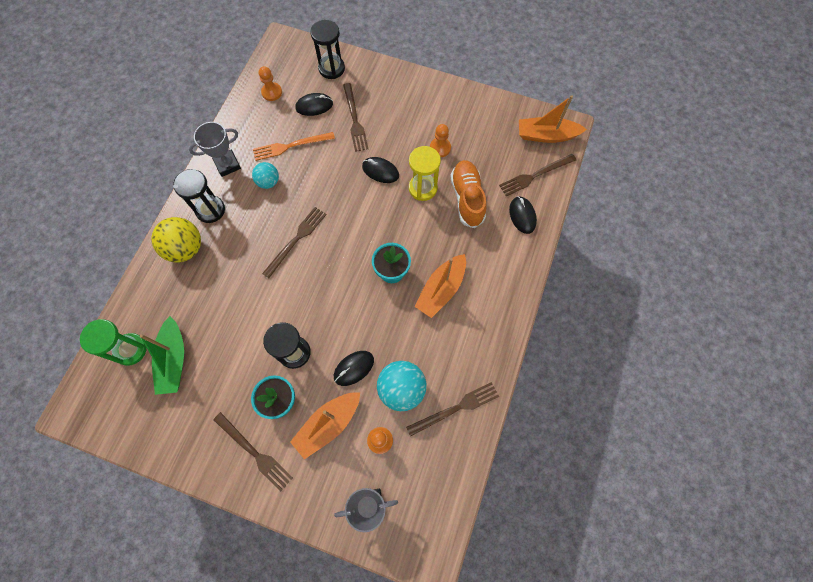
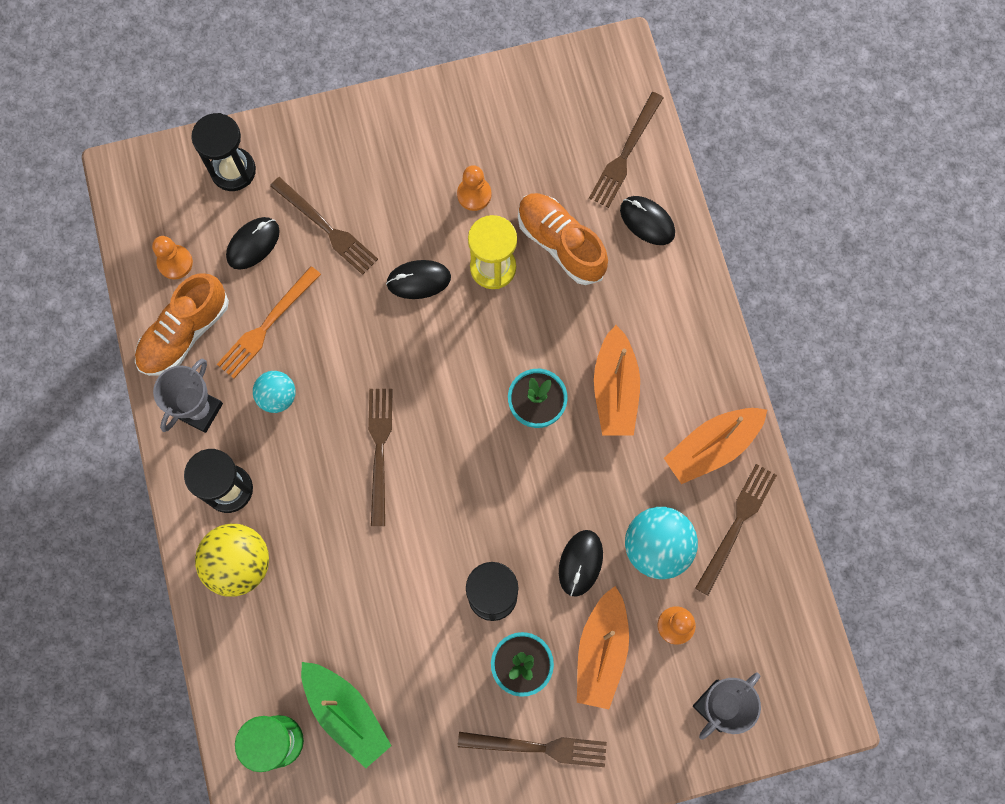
camera: 35 degrees left, 5 degrees up
(250, 126) = (185, 333): none -> orange shoe
(546, 135) = (601, 85): orange boat -> orange boat (712, 447)

